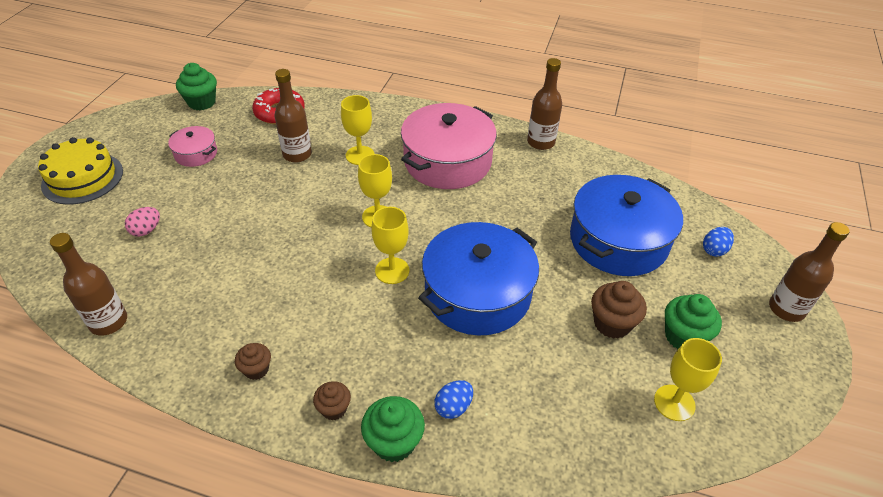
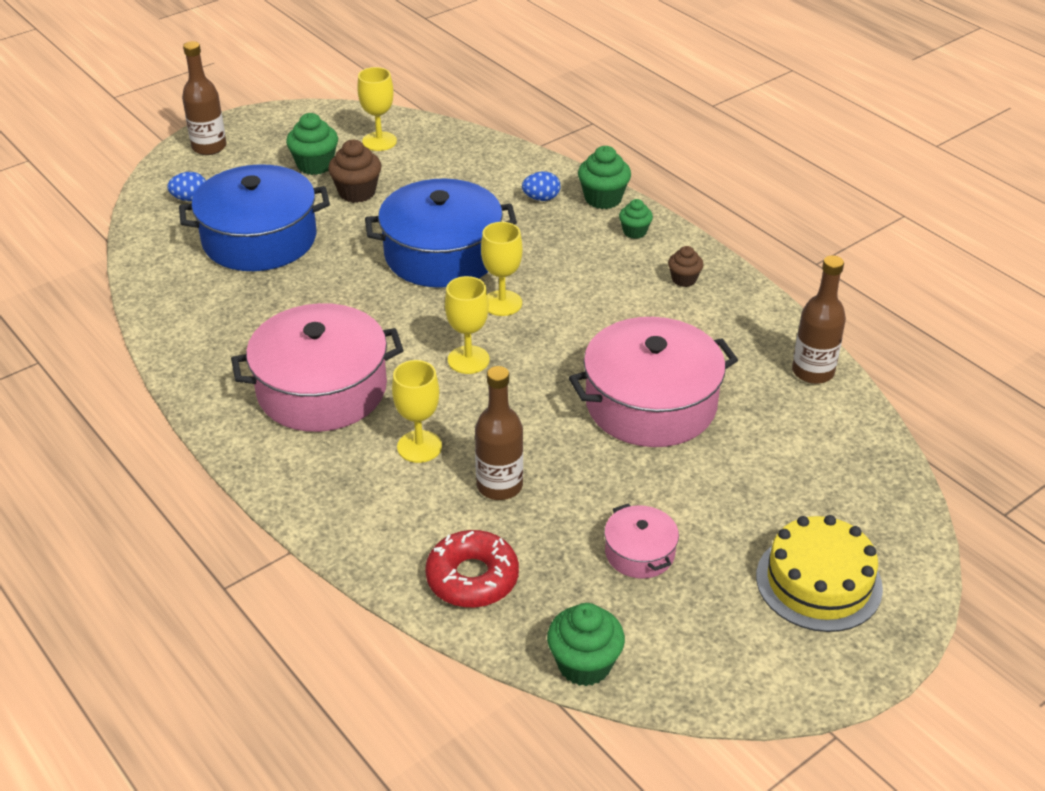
camera: 145 degrees left, 5 degrees down
(146, 230) = (747, 458): pink egg -> none
(230, 240) = (651, 404): none -> pink pot
(334, 409) = (634, 232): brown cupcake -> green cupcake
(541, 142) = (183, 363): brown bottle -> none

